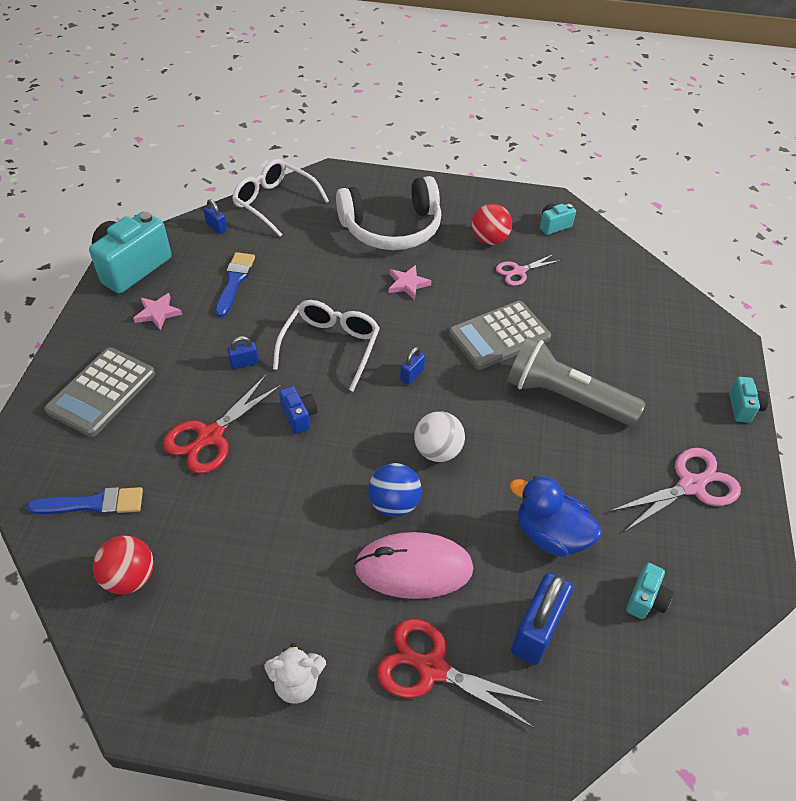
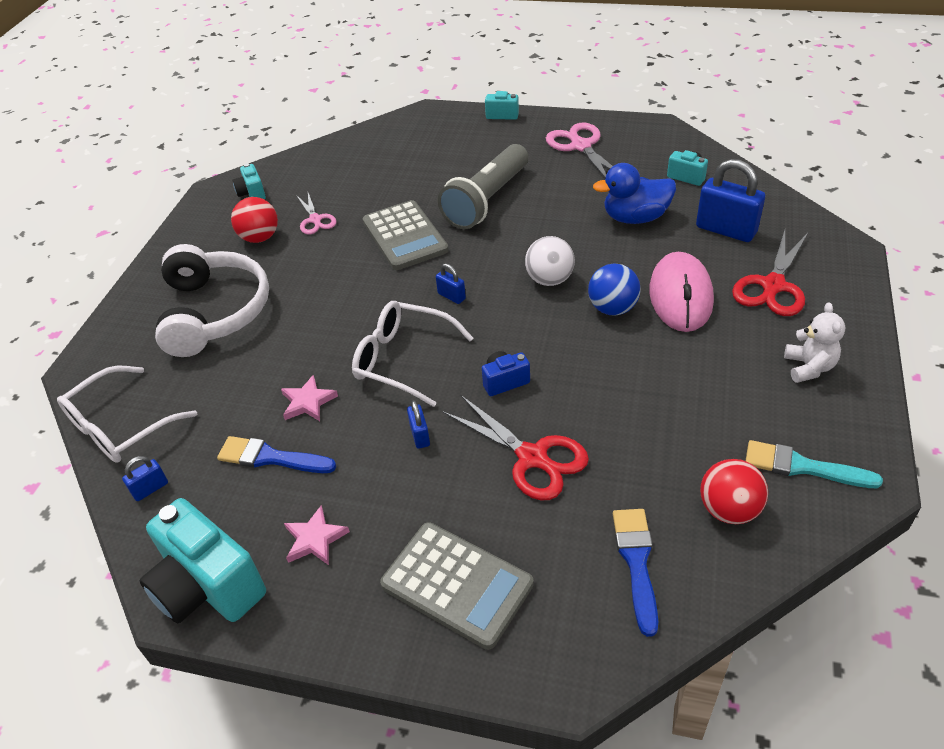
camera: 80 degrees left, 5 degrees down
(166, 649) = (802, 466): none -> turquoise brush
(407, 284) = (314, 299): pink star -> pink star (308, 402)
(550, 534) = (635, 218): blue duck -> blue duck turned 45 degrees clockwise

